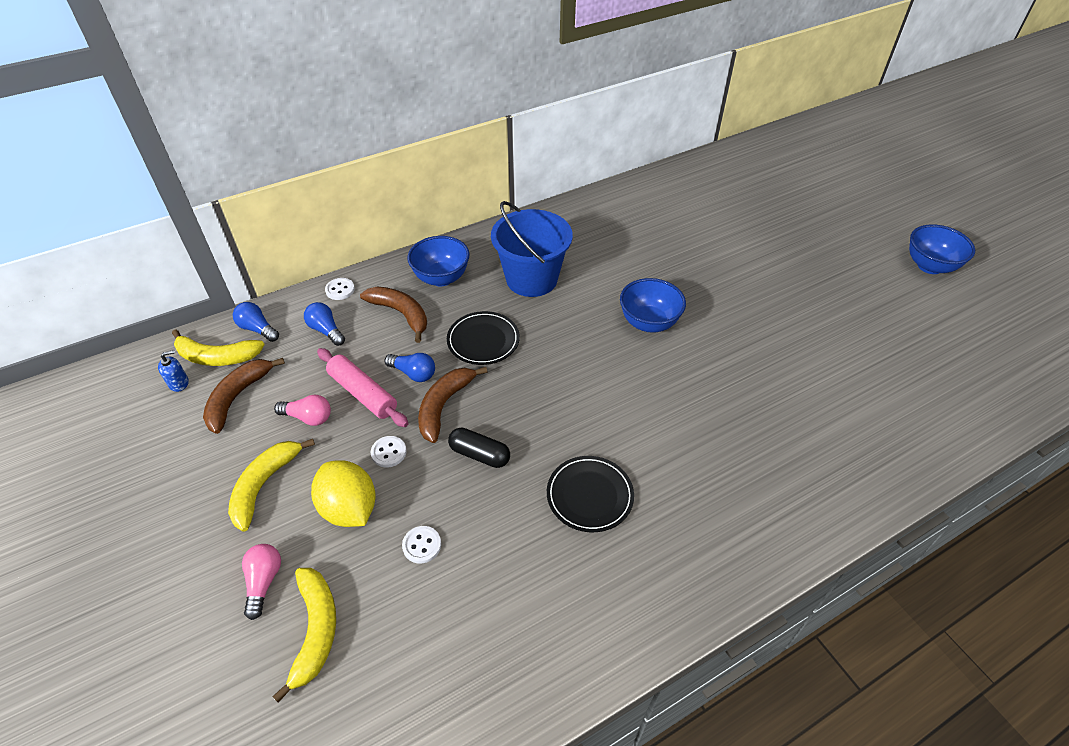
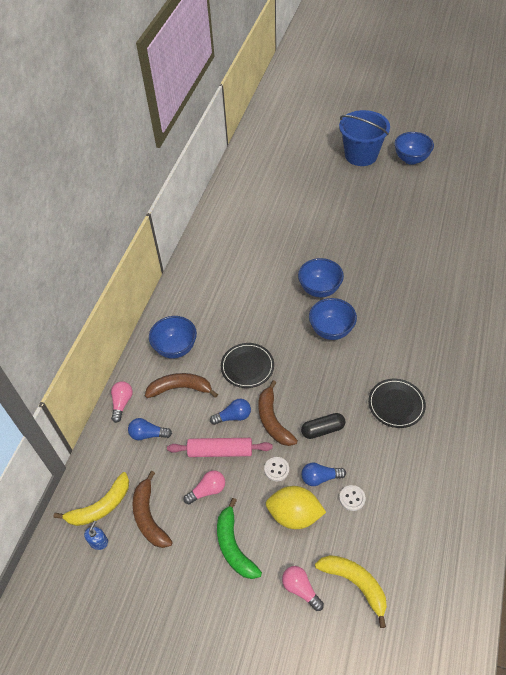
camera: 40 degrees left, 5 degrees up
(258, 329) = (102, 469): blue light bulb -> blue light bulb (320, 478)
(264, 485) = (234, 546): yellow banana -> green banana
(340, 290) = (122, 403): white button -> pink light bulb
(531, 279) = (228, 309): blue bucket -> blue bucket (361, 155)
(611, 369) = (331, 330): none -> blue bowl

